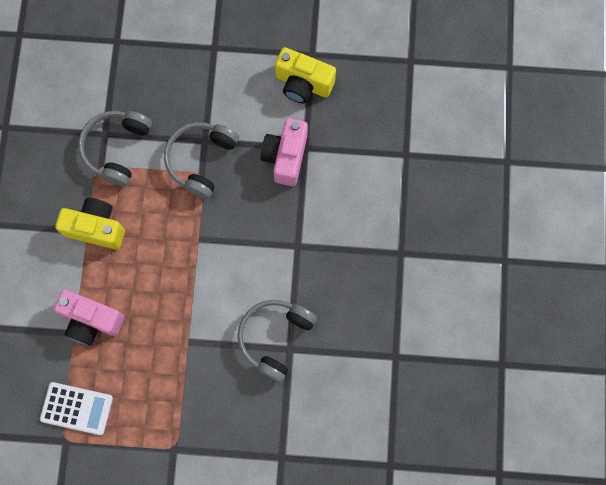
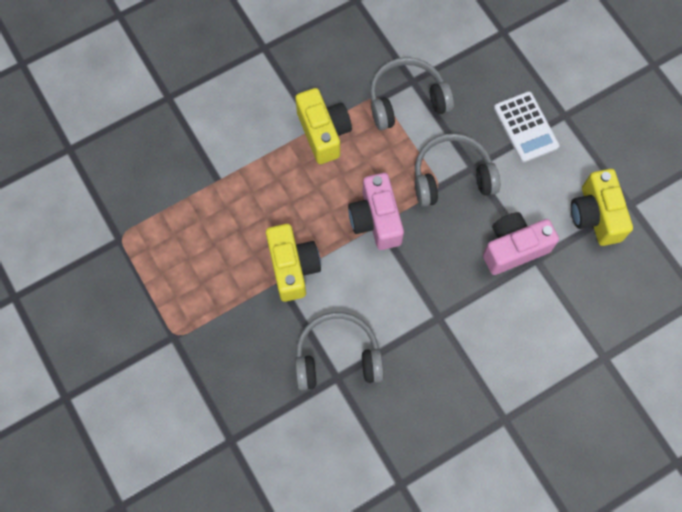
camera: 55 degrees right, 5 degrees down
(76, 408) = (154, 228): white calculator -> white calculator (525, 127)
(91, 320) = (239, 186): pink camera -> pink camera (375, 220)
(185, 324) = (293, 267): none -> yellow camera

